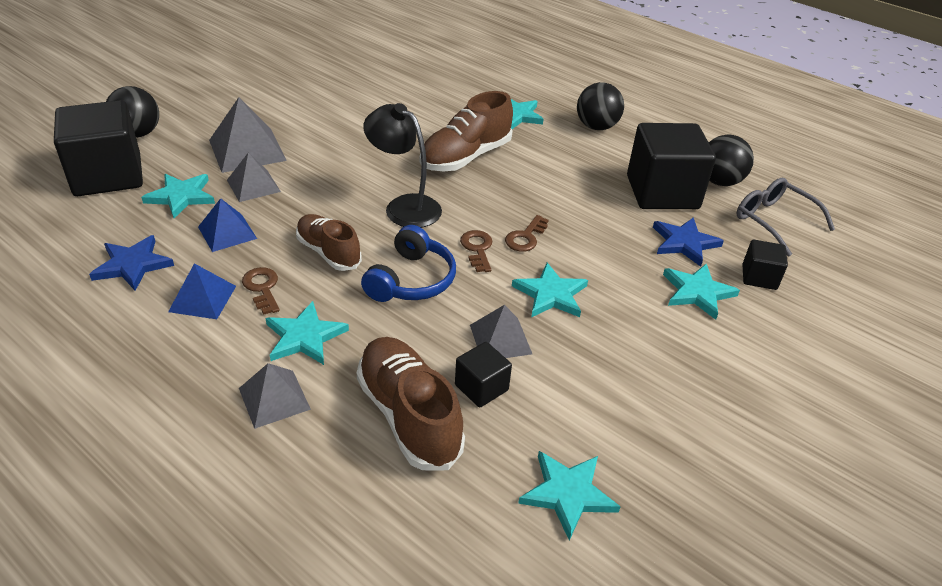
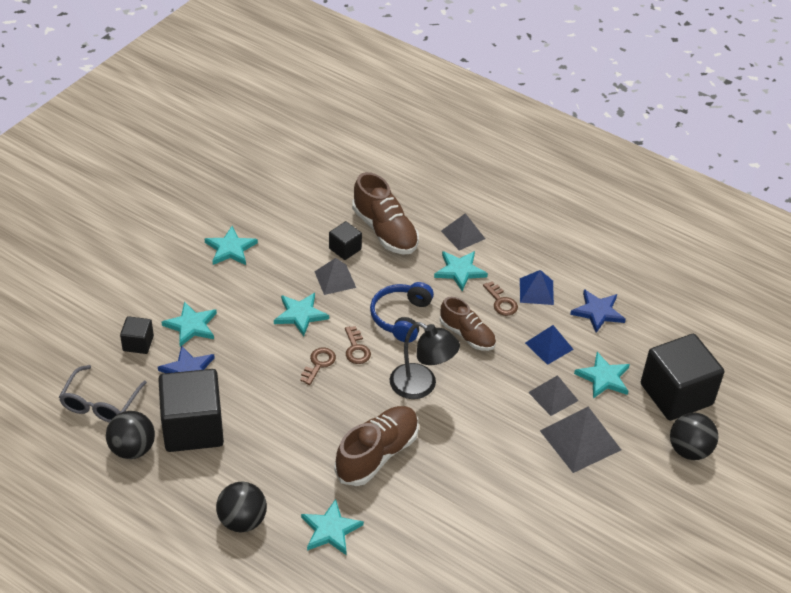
camera: 175 degrees right, 5 degrees up
(568, 494) = (296, 201): turquoise star -> turquoise star (230, 249)
(774, 221) = (100, 403): grey glasses -> grey glasses turned 60 degrees clockwise

